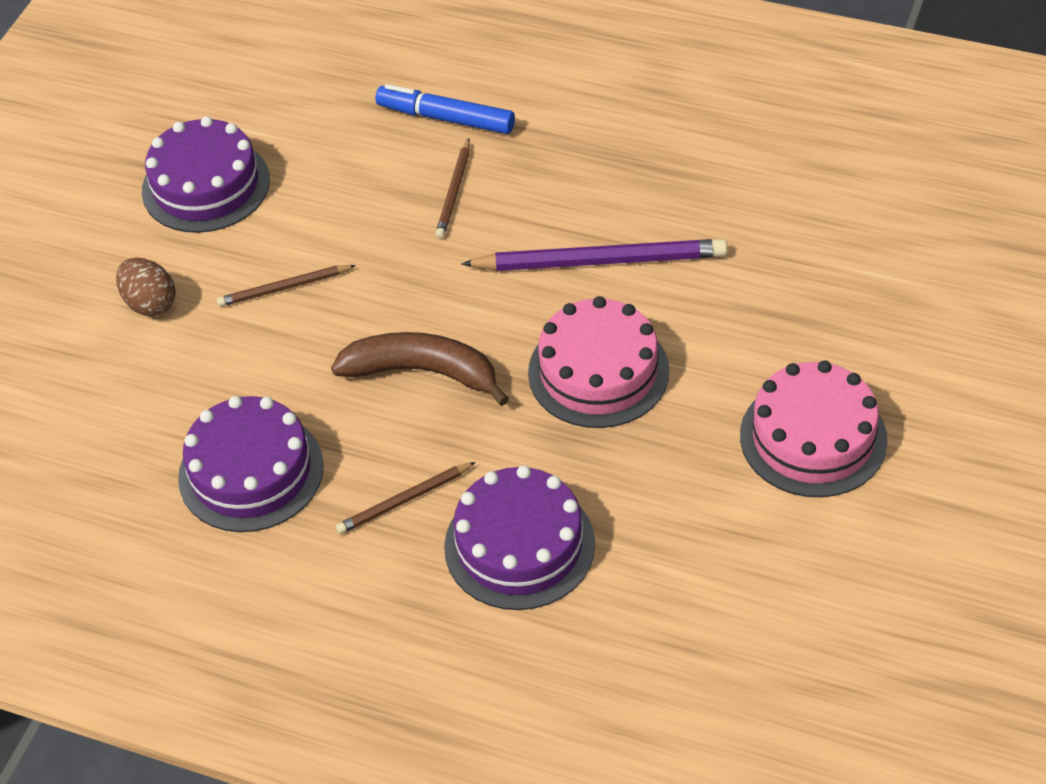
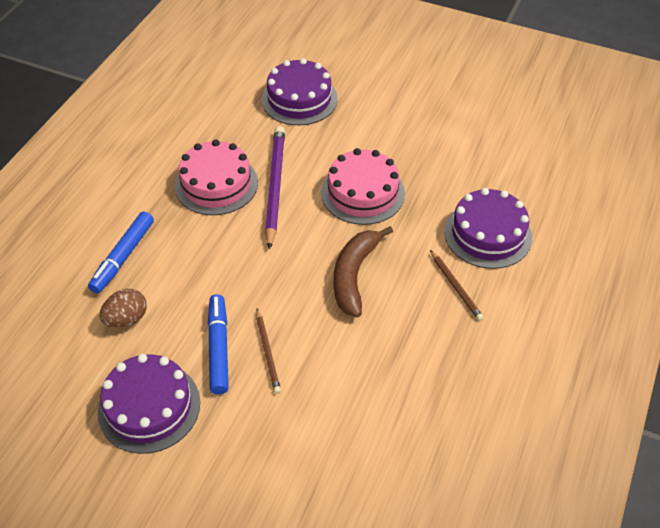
camera: 90 degrees left, 0 degrees up
(150, 303) = (268, 440): brown egg -> brown egg (126, 319)
(251, 471) = (431, 369): purple cake -> purple cake (299, 99)
(293, 237) = (219, 348): none -> blue marker
(454, 191) = (196, 254): brown pencil -> none
(813, 437) = (416, 113): pink cake -> pink cake (216, 184)

